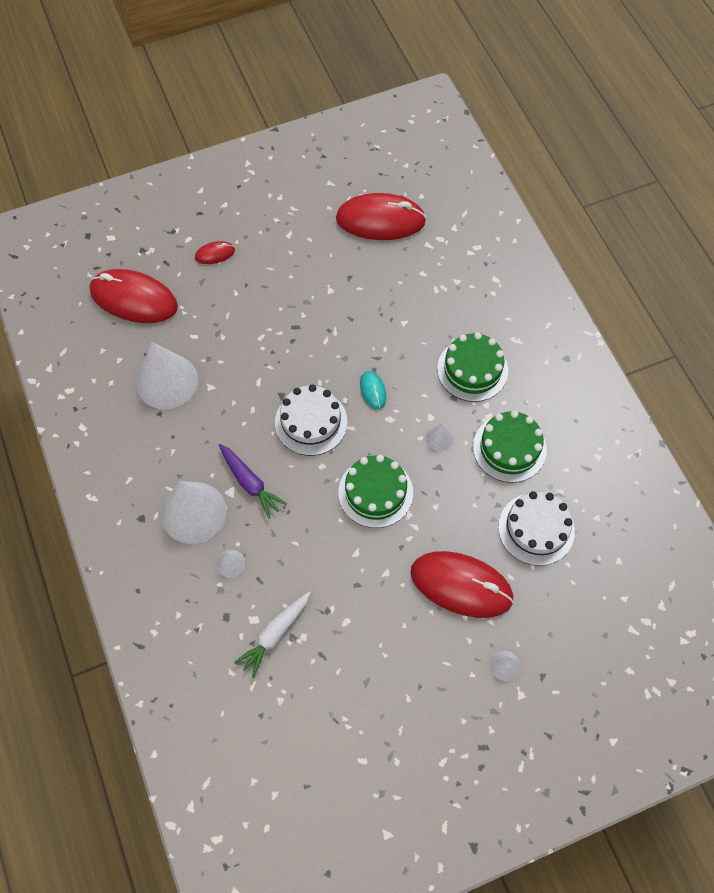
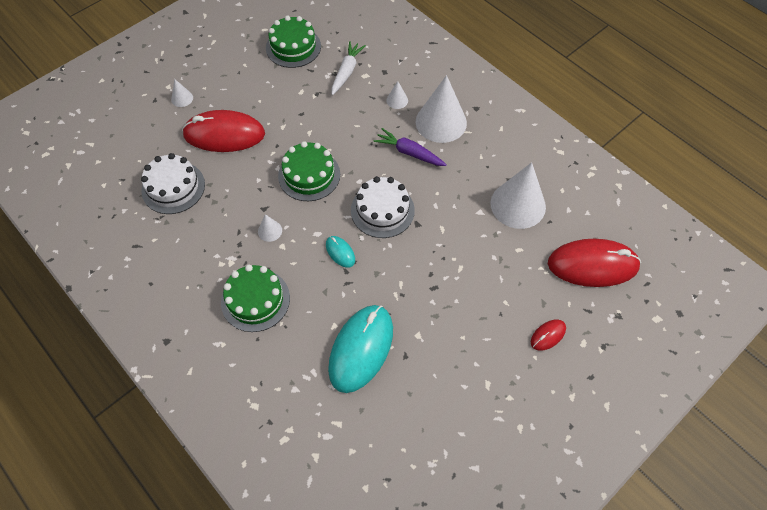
camera: 160 degrees right, 5 degrees down
(380, 220) = (399, 436): red mouse -> none
(386, 295) = (361, 349): none -> turquoise mouse
(509, 448) = (206, 241): green cake -> green cake (293, 47)

